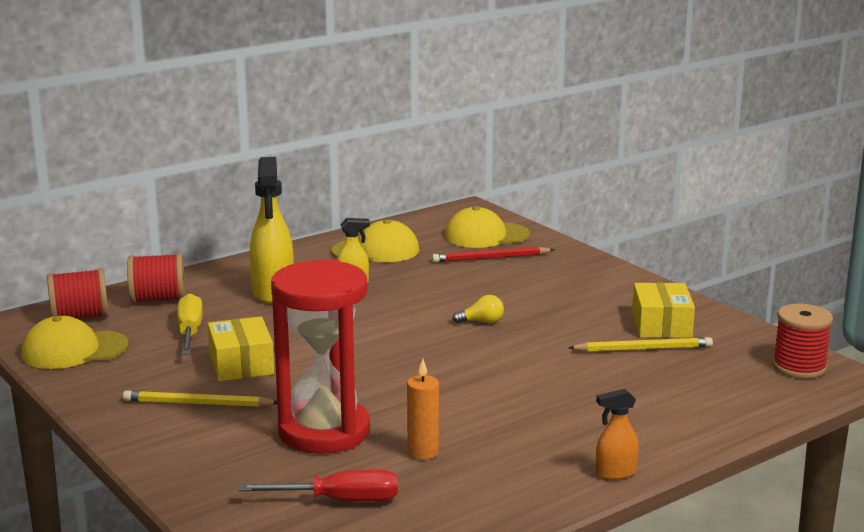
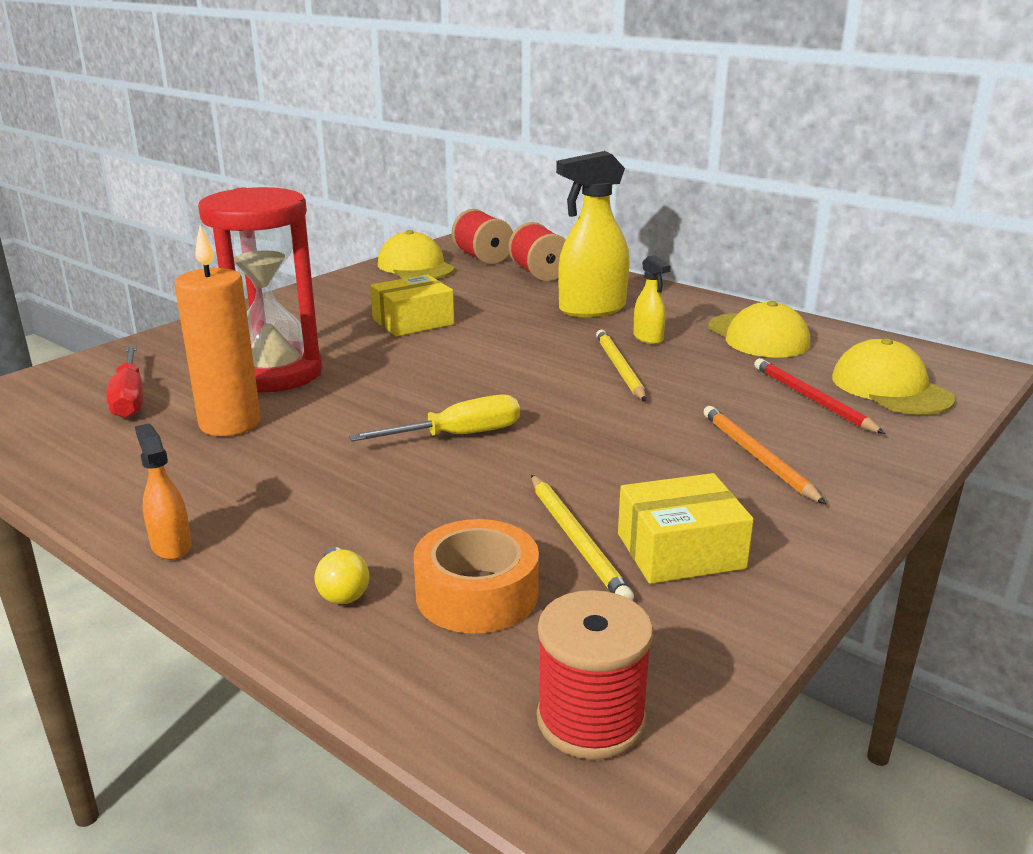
camera: 75 degrees right, 5 degrees up
(190, 332) = (475, 294): yellow screwdriver -> yellow screwdriver (458, 435)
(197, 404) = (324, 319): yellow pencil -> yellow pencil (619, 368)
(423, 452) = (230, 423): orange candle -> orange candle, size x1.70
(482, 322) = (592, 416): yellow light bulb -> yellow light bulb (342, 590)
(562, 287) = (757, 457): none -> orange pencil
(692, 381) = (477, 594): none -> orange tape

